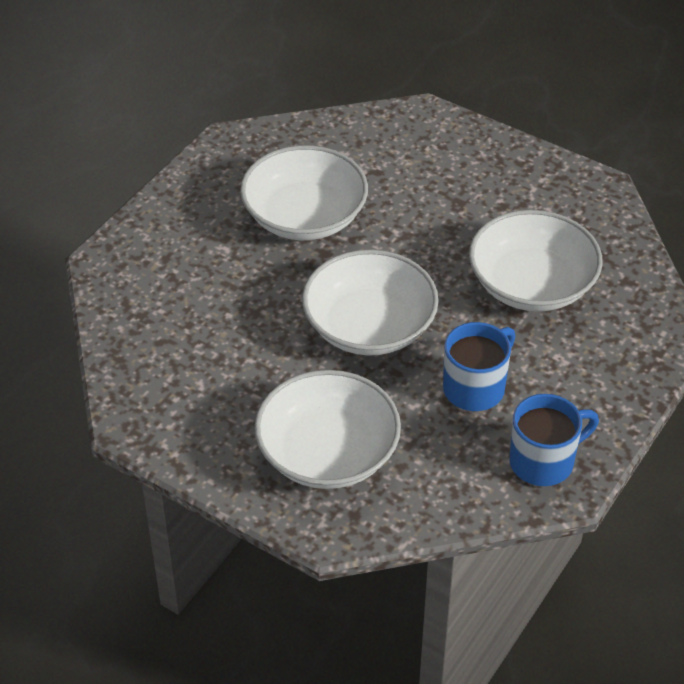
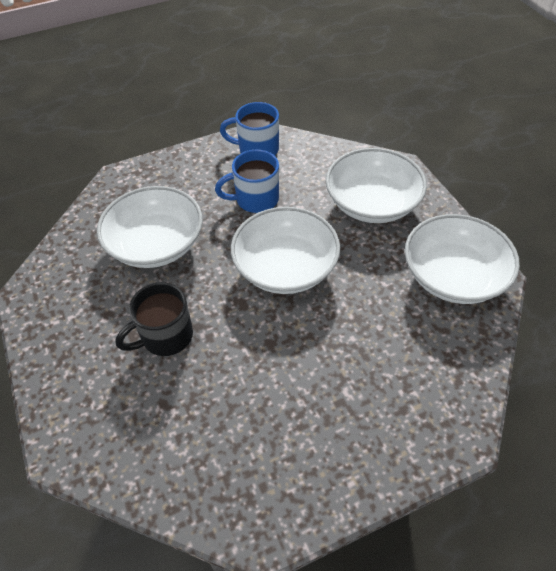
camera: 145 degrees left, 5 degrees up
(304, 216) = (259, 388): white bowl -> white bowl (453, 276)
(427, 214) = (165, 337): none -> black mug

